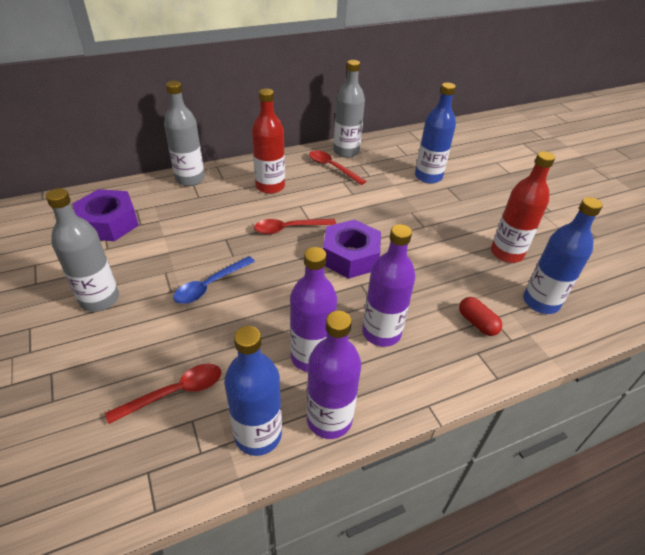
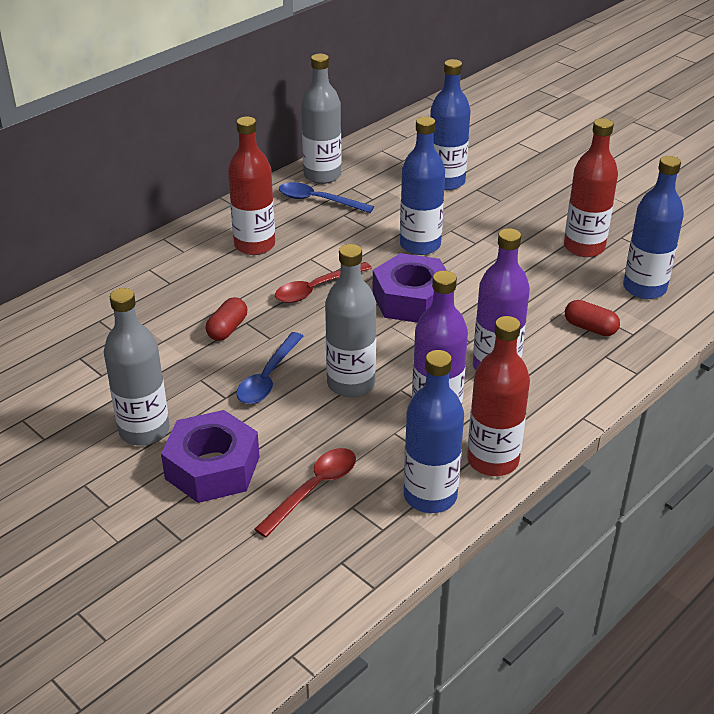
camera: 20 degrees left, 5 degrees down
(109, 223) = (76, 346): purple nut -> purple nut (212, 467)
(190, 179) = (139, 263): grey bottle -> grey bottle (351, 383)
(210, 240) = (227, 329): none -> red capsule
(329, 419) = (493, 460): purple bottle -> red bottle
(332, 167) = (318, 201): red spoon -> blue spoon
(382, 217) = (420, 245): none -> blue bottle

